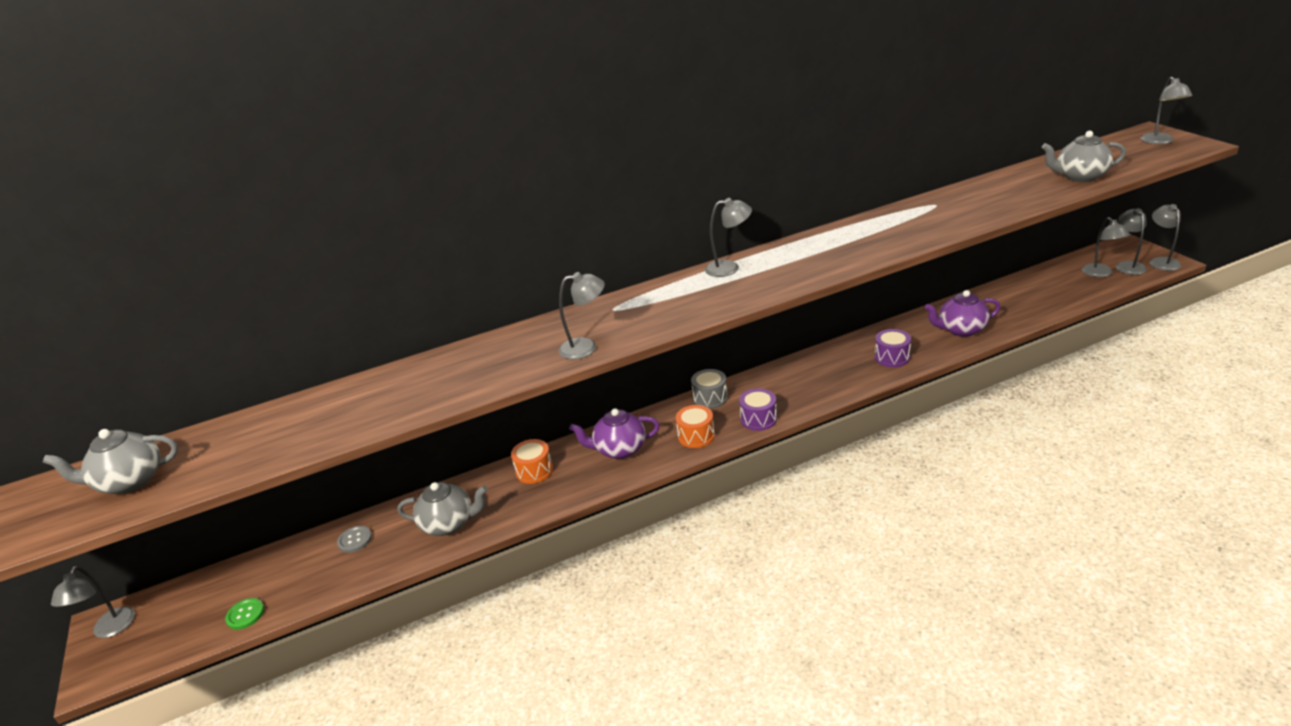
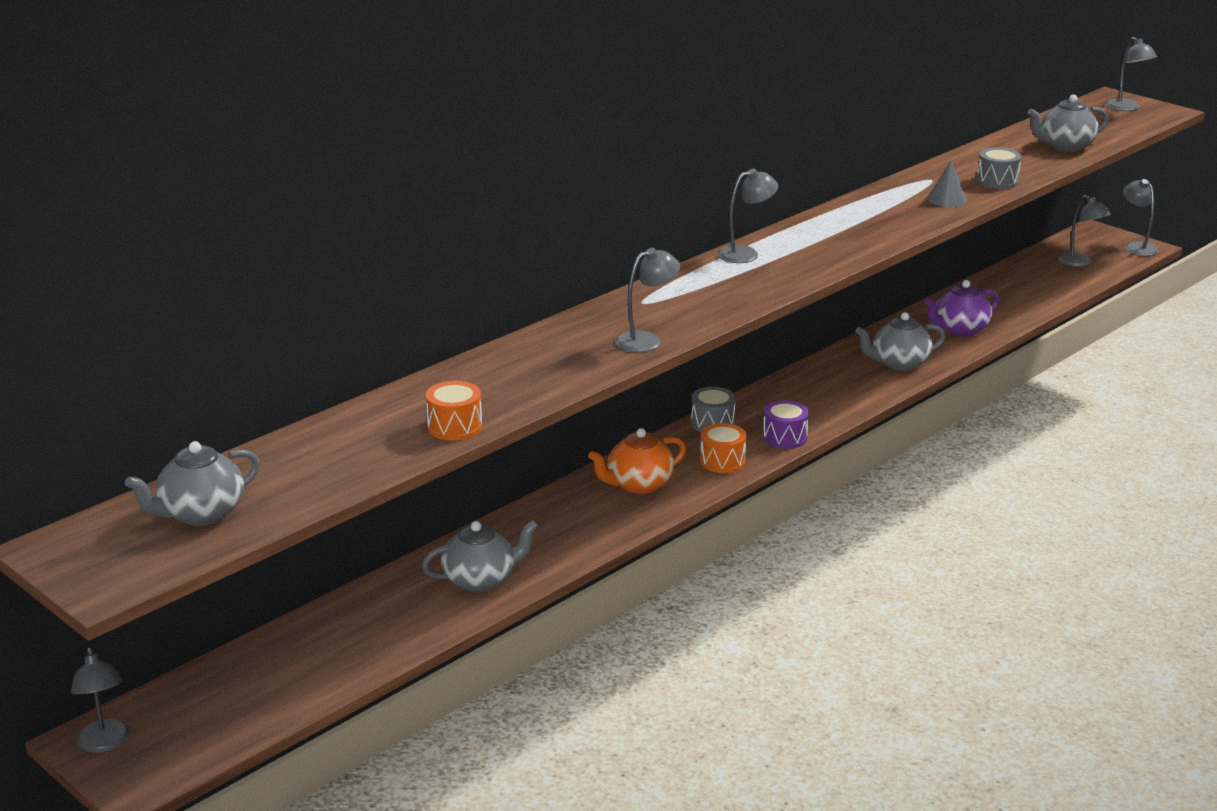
camera: 25 degrees left, 5 degrees down
(245, 614) = (288, 699): green button -> none
(355, 540) = (367, 612): grey button -> none
(534, 471) = (547, 517): orange drum -> orange drum (454, 427)
(619, 449) = (638, 484): purple teapot -> orange teapot
(892, 357) = (899, 363): purple drum -> grey teapot
(938, 224) = (947, 199): none -> grey cone
(995, 209) = (997, 181): none -> grey drum
(1127, 265) = (1104, 253): grey lamp -> none

